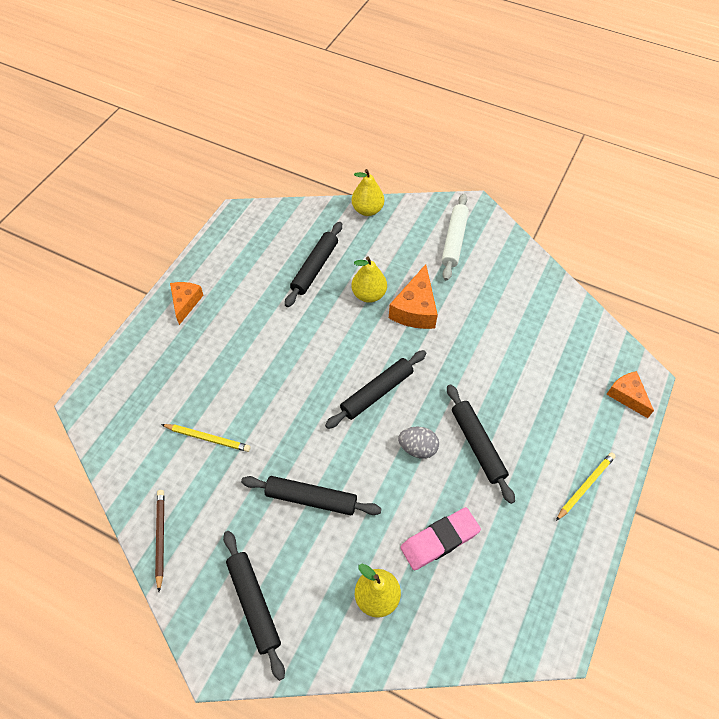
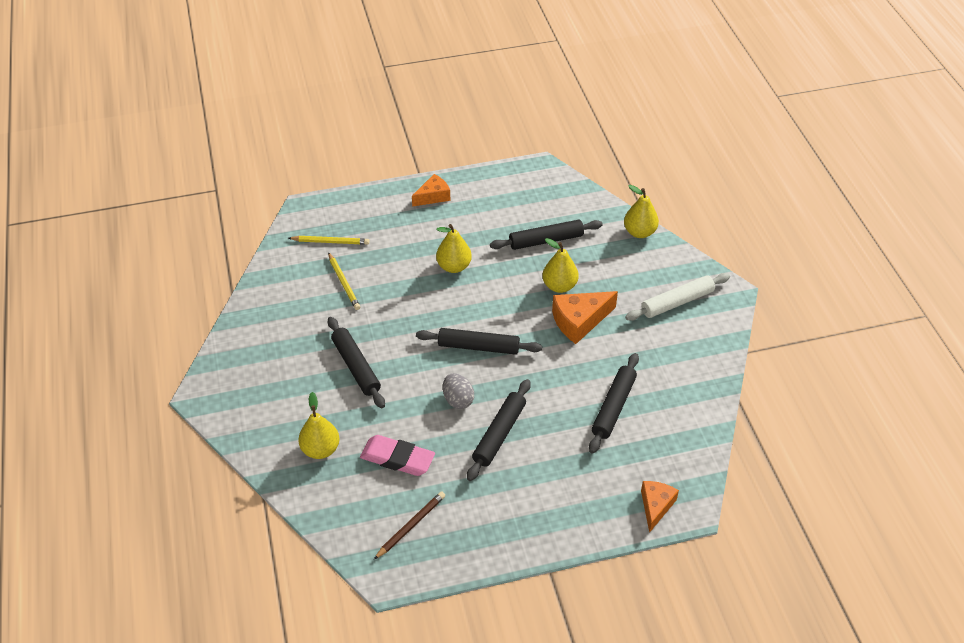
camera: 50 degrees right, 10 degrees down
(160, 538) = (252, 311): brown pencil -> brown pencil (411, 526)
(254, 603) = (254, 387): black rolling pin -> black rolling pin (613, 407)
(276, 346) = (454, 266): none -> yellow pear
(585, 486) = (536, 524): yellow pencil -> yellow pencil (330, 242)

